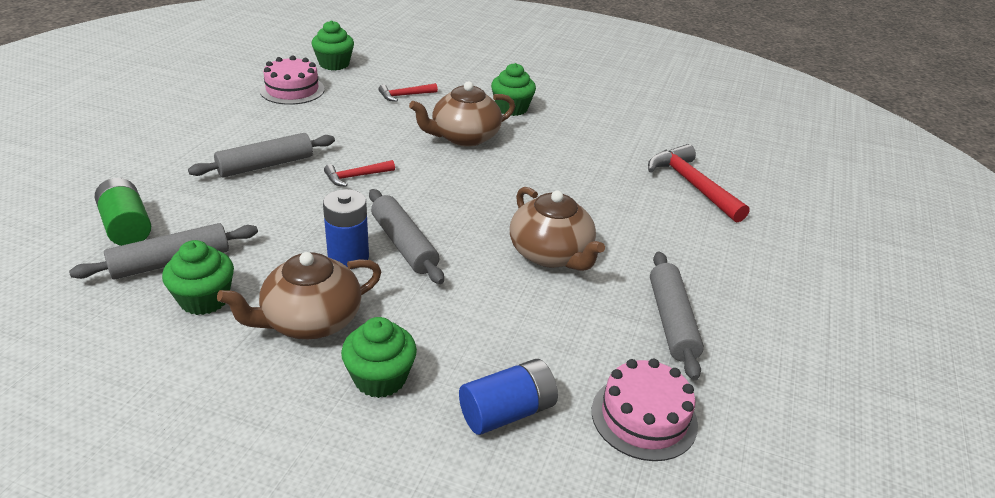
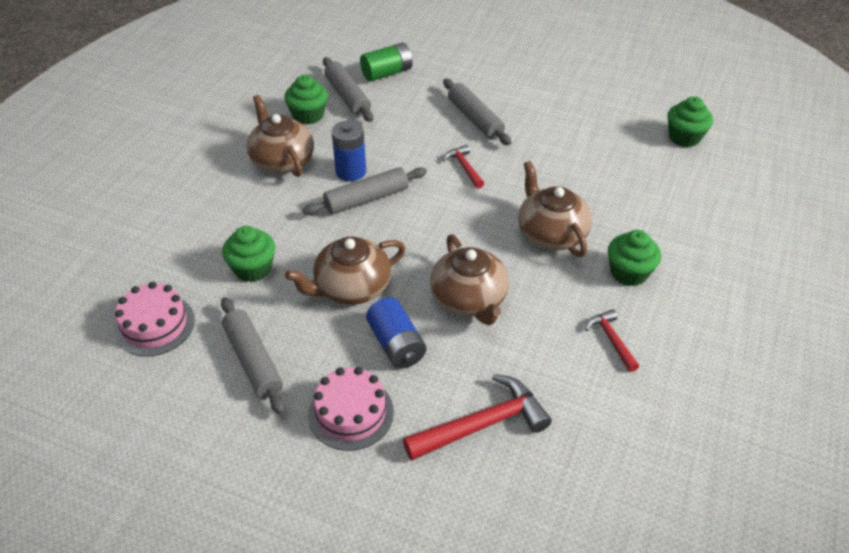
camera: 95 degrees right, 10 degrees up
(292, 90) = (614, 117): pink cake -> pink cake (351, 413)
(380, 378) = (222, 194): green cupcake -> green cupcake (253, 269)
(405, 95) = (630, 189): red hammer -> red hammer (611, 340)
(507, 412) = (179, 252): blue battery -> blue battery (396, 344)
(555, 184) = (469, 299): none -> brown teapot
(672, 321) = (253, 361): grey rolling pin -> grey rolling pin turned 60 degrees clockwise

